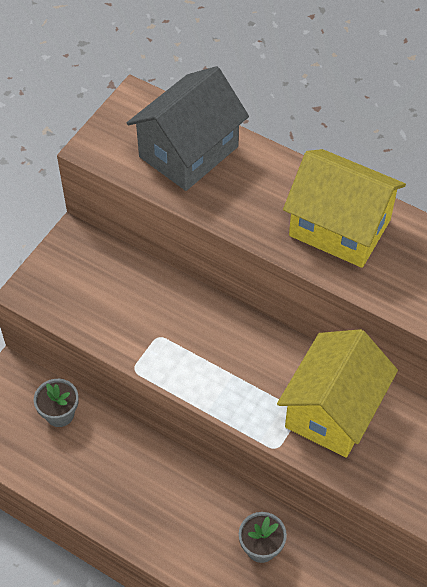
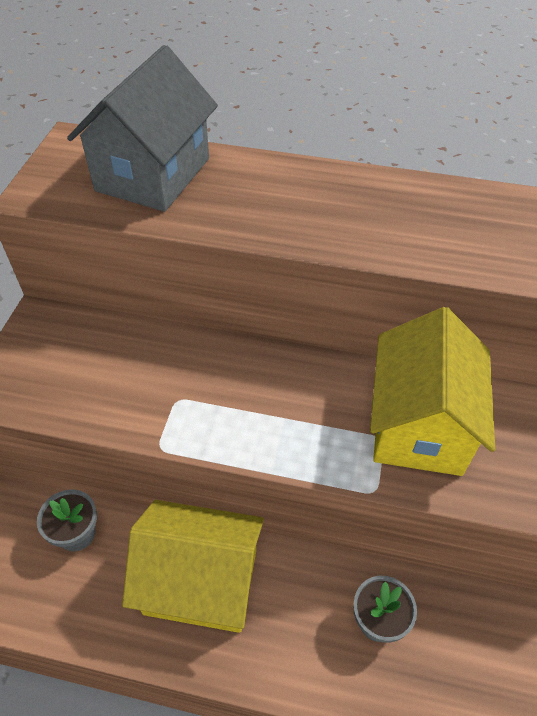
camera: 20 degrees left, 5 degrees down
(340, 227) = (362, 207): yellow house -> yellow house (201, 581)

